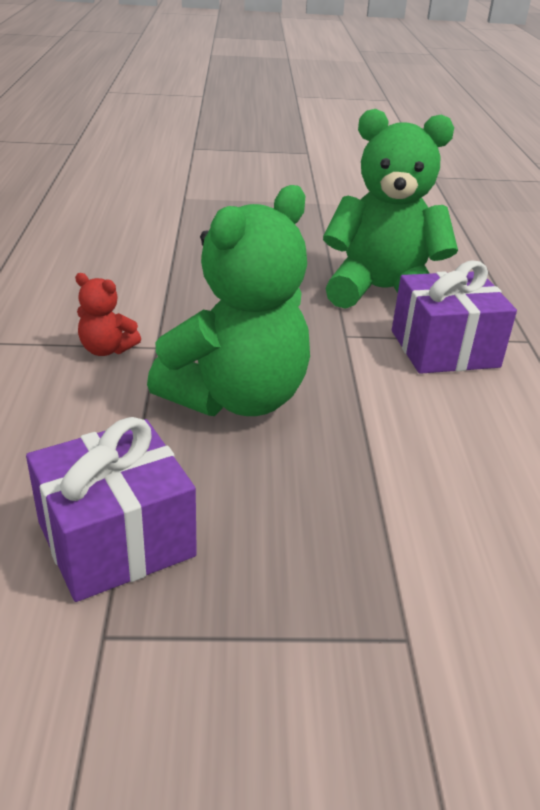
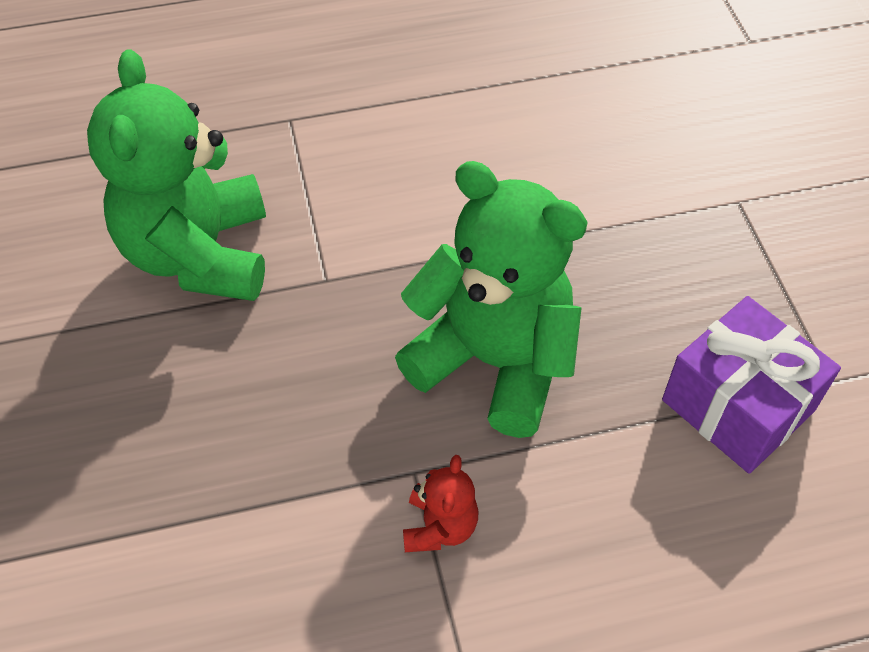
camera: 100 degrees left, 20 degrees up
(444, 349) = (330, 189): purple gift -> none

